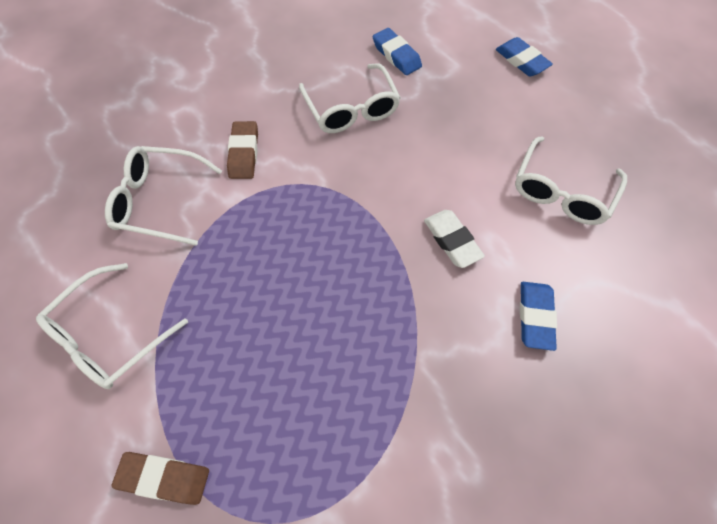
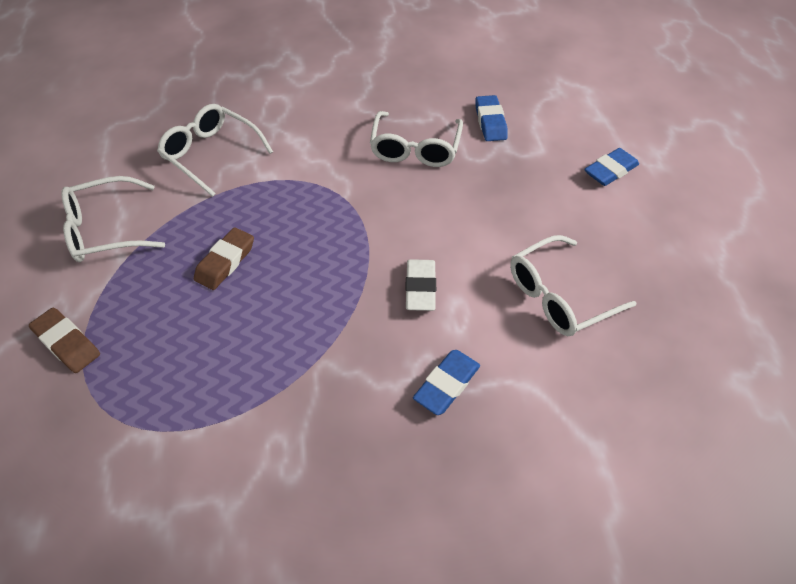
camera: 30 degrees right, 10 degrees down
(244, 153) = (300, 147): brown eraser -> brown eraser (225, 262)
(521, 61) = (610, 171): blue eraser -> blue eraser turned 60 degrees clockwise

